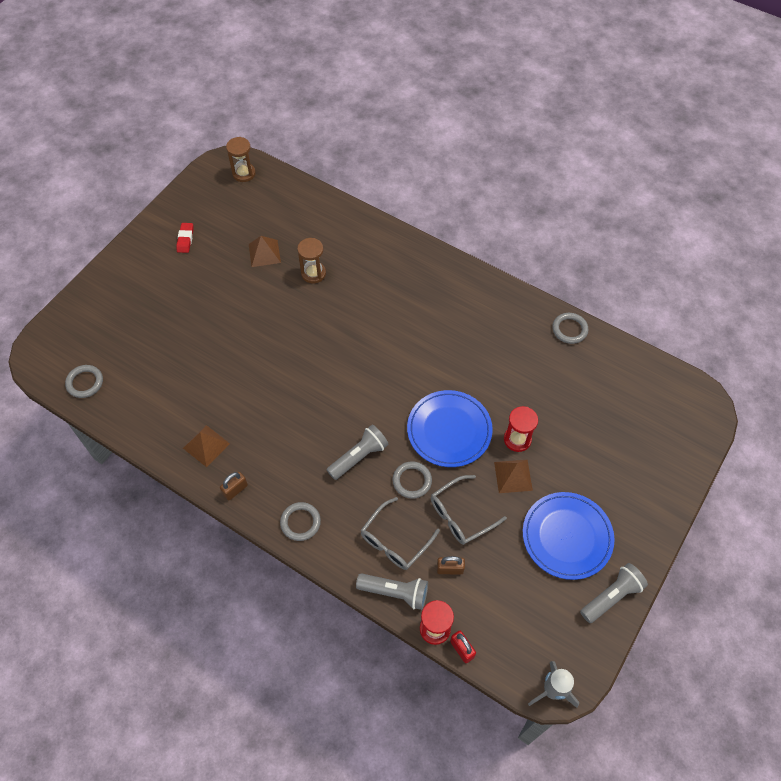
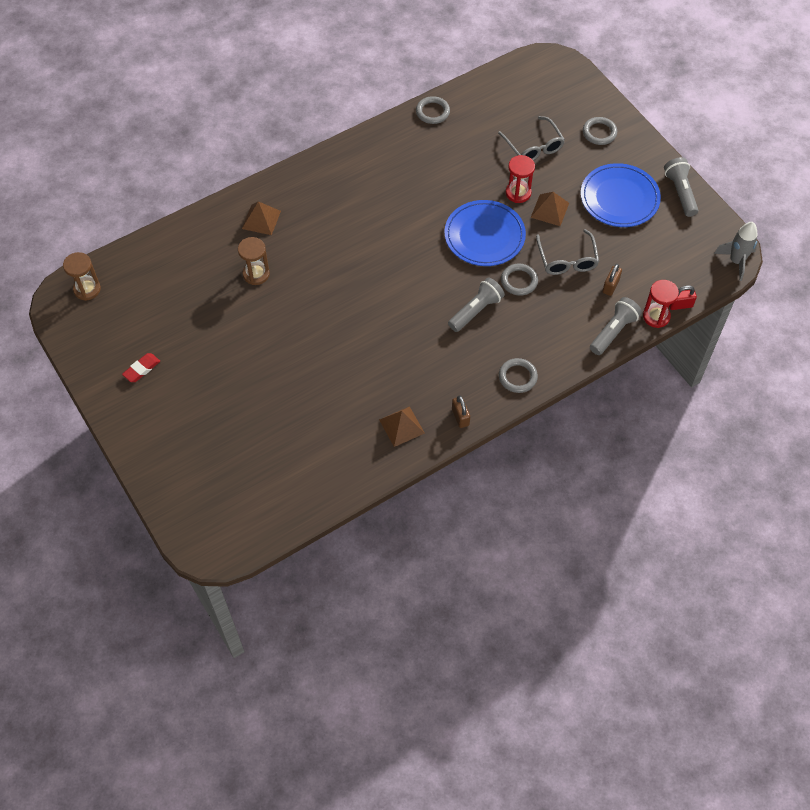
camera: 65 degrees left, 0 degrees up
(85, 382) = (270, 512): grey ring -> grey ring (599, 133)
(185, 239) = (142, 369): red eraser -> red eraser turned 75 degrees counterclockwise
(264, 253) = (205, 306): brown pyramid -> brown pyramid (261, 219)
(359, 457) = (476, 311): grey flashlight -> grey flashlight turned 60 degrees clockwise
(395, 540) = (567, 314): grey glasses -> grey glasses (533, 146)

